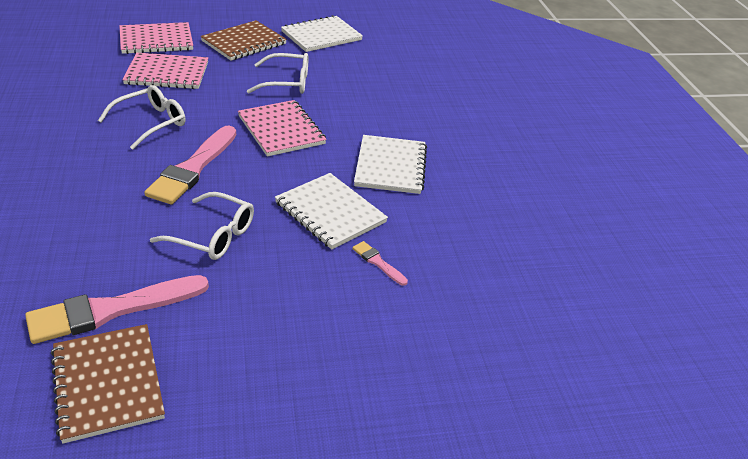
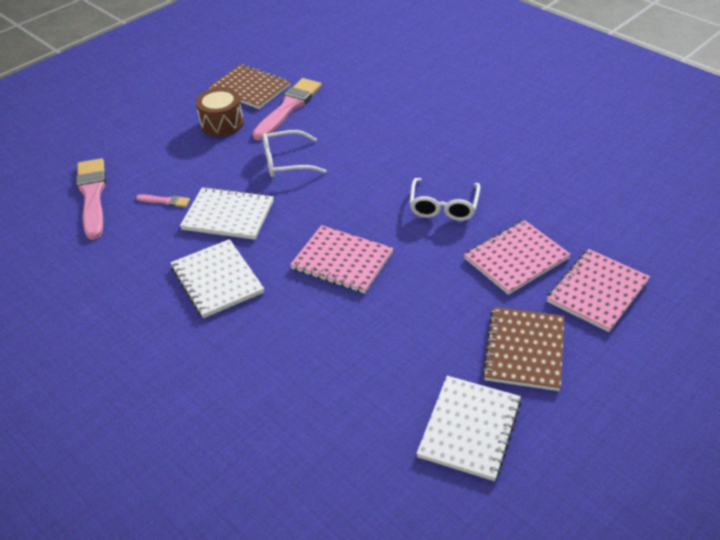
camera: 150 degrees right, 5 degrees up
(193, 168) = (359, 192): pink brush -> pink brush (92, 195)
(216, 337) = (222, 123): none -> brown drum
(286, 82) = (407, 319): white glasses -> none

